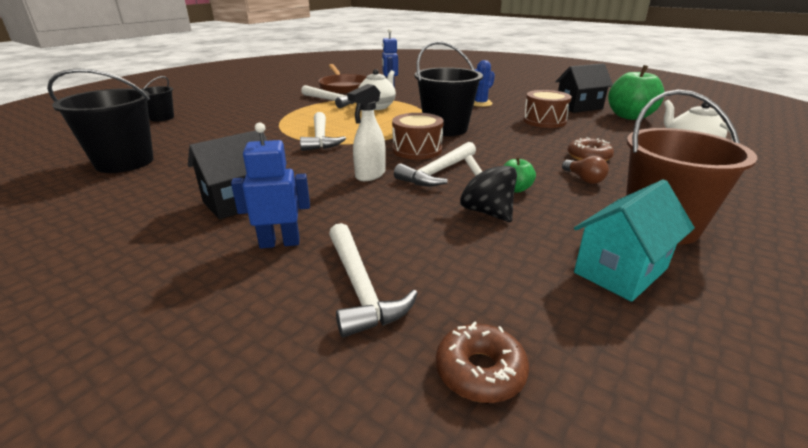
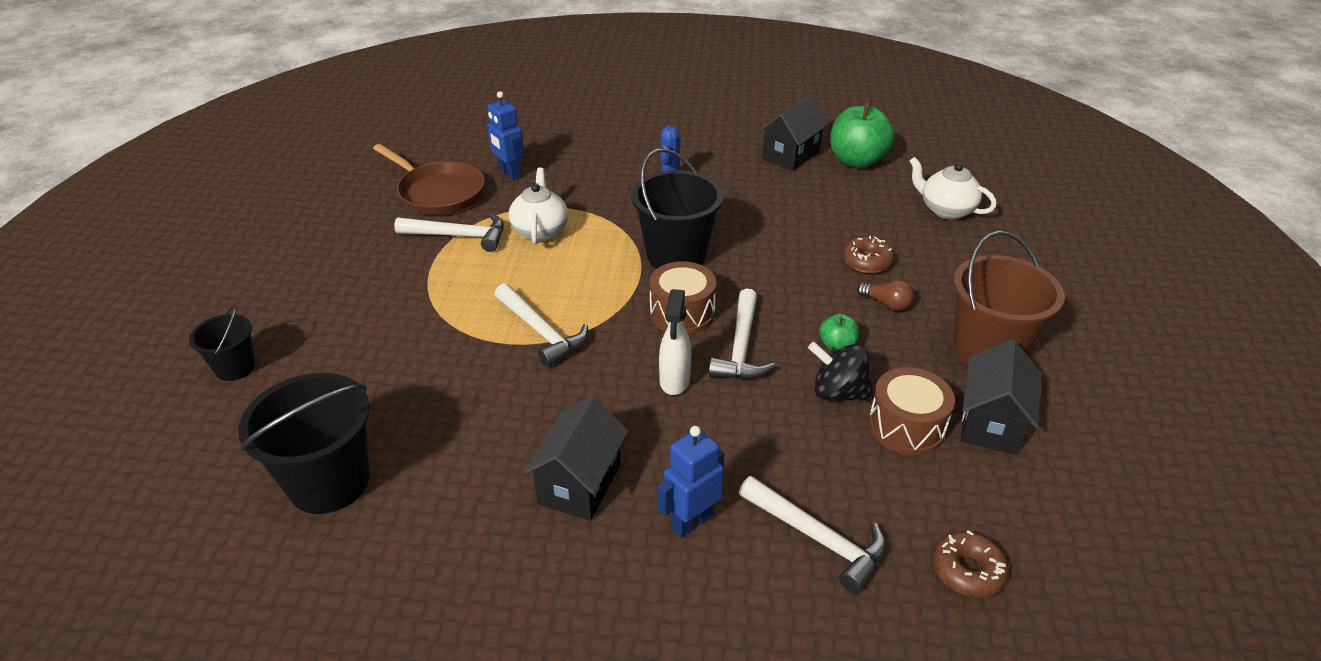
camera: 30 degrees left, 10 degrees up
(544, 121) = (774, 200): brown drum -> brown drum (906, 426)
(620, 270) = (990, 423): turquoise house -> black house

